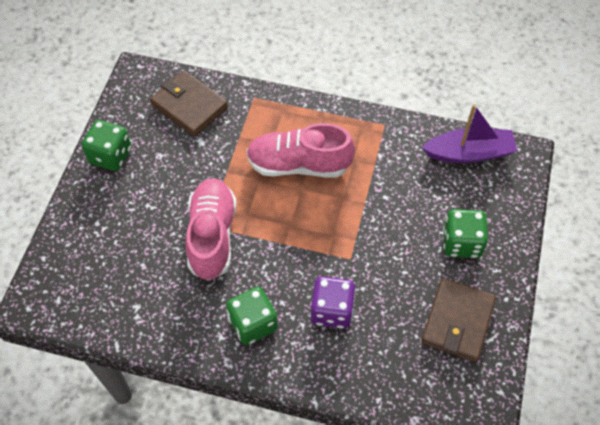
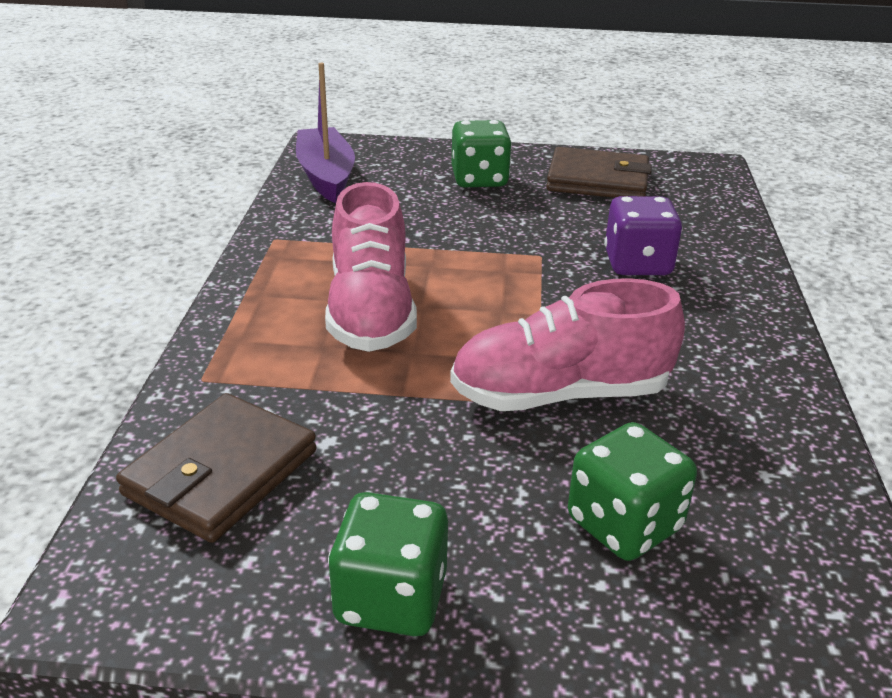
camera: 100 degrees left, 25 degrees down
(253, 324) = (706, 331): green dice -> green dice (624, 524)

